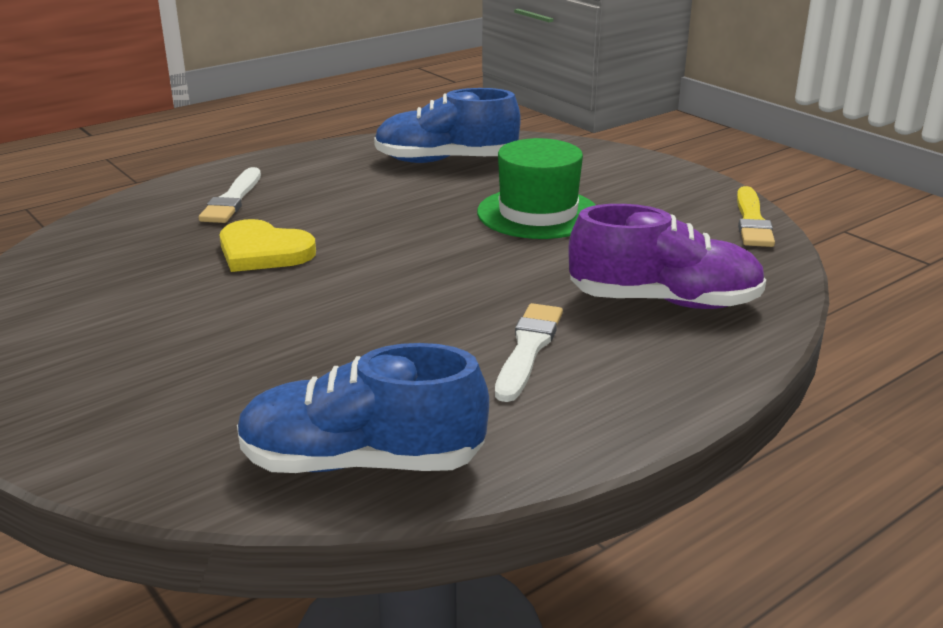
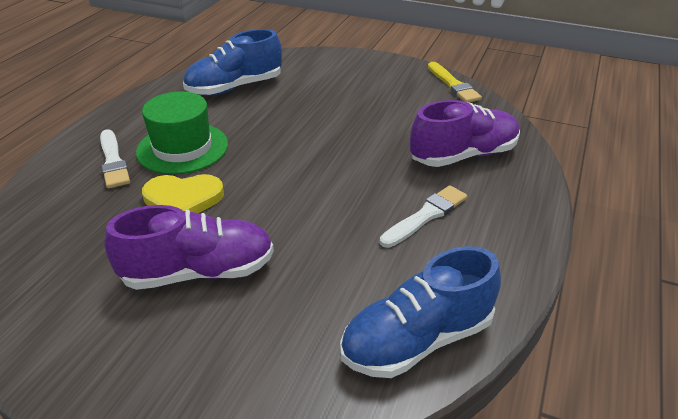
camera: 30 degrees left, 10 degrees up
(203, 320) = (198, 272): none -> purple shoe
(528, 349) = (426, 215): white brush -> white brush turned 60 degrees clockwise
(538, 213) = (333, 113): green hat -> green hat (182, 148)

